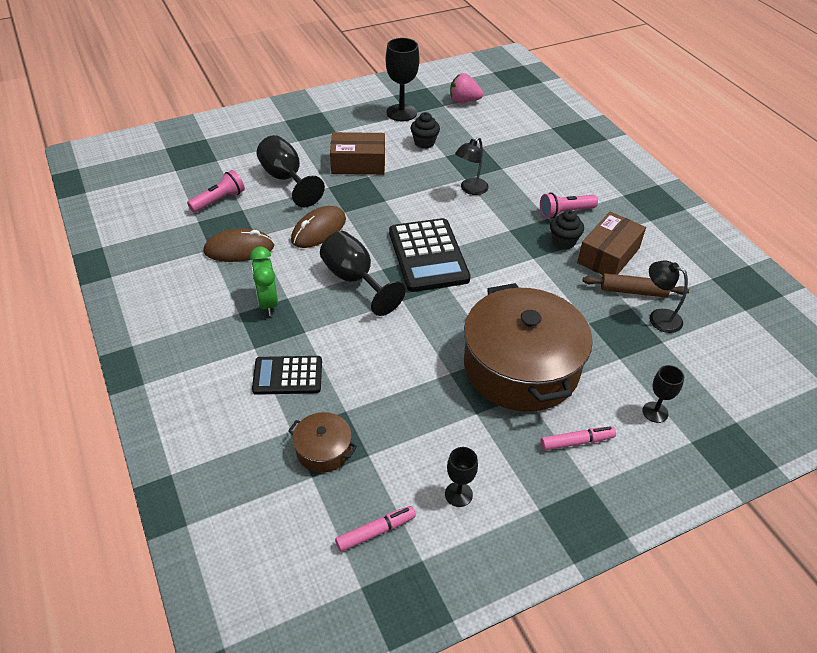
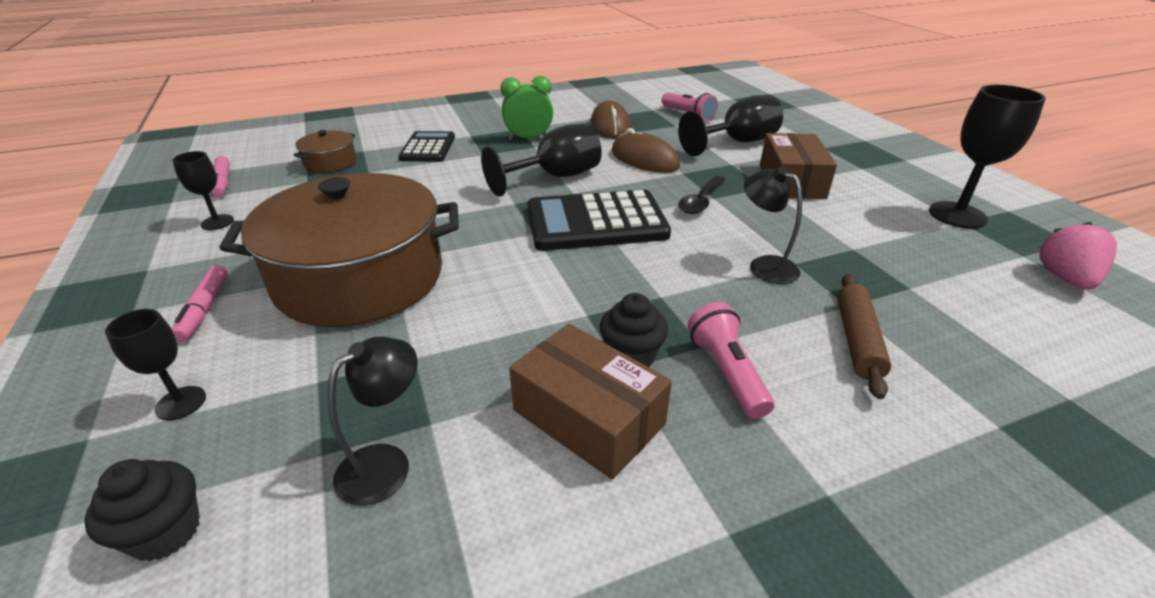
camera: 95 degrees right, 10 degrees down
(392, 206) = (700, 201): none -> black spoon
(424, 143) = (880, 231): black cupcake -> black cupcake (165, 532)
(633, 291) = (473, 436): brown rolling pin -> brown rolling pin (857, 340)

